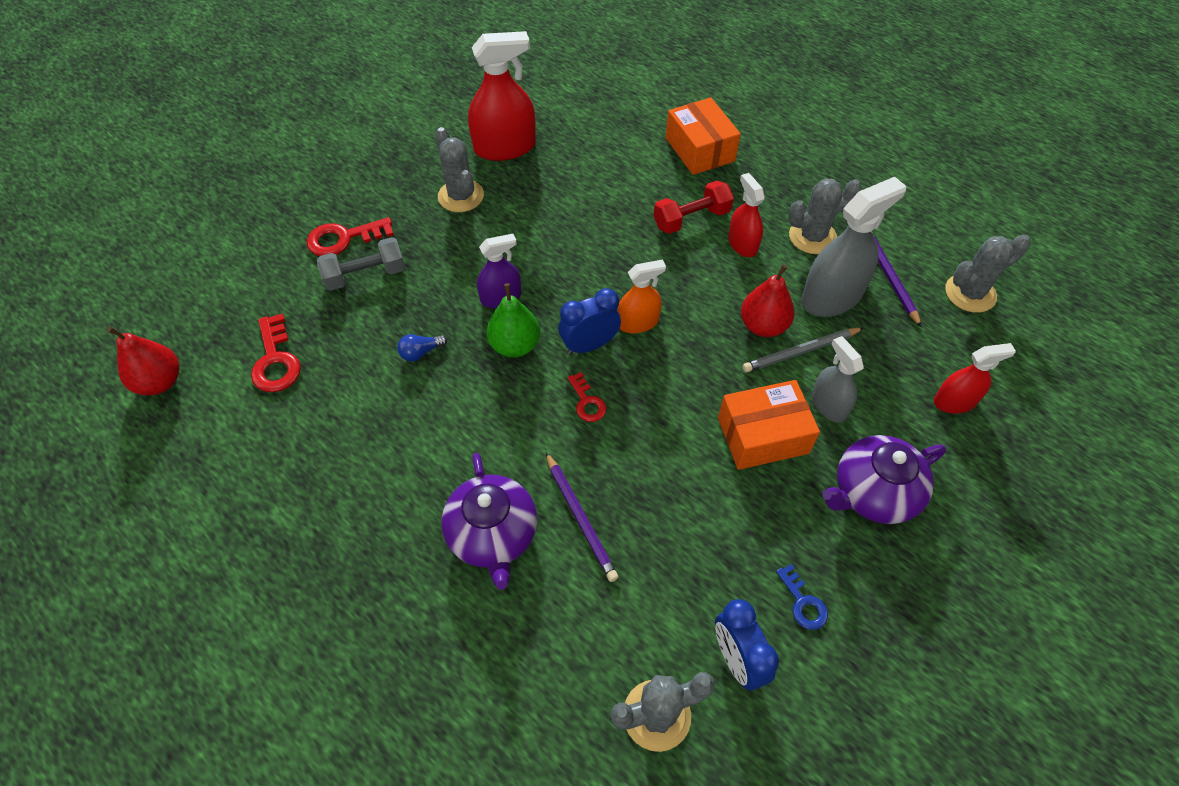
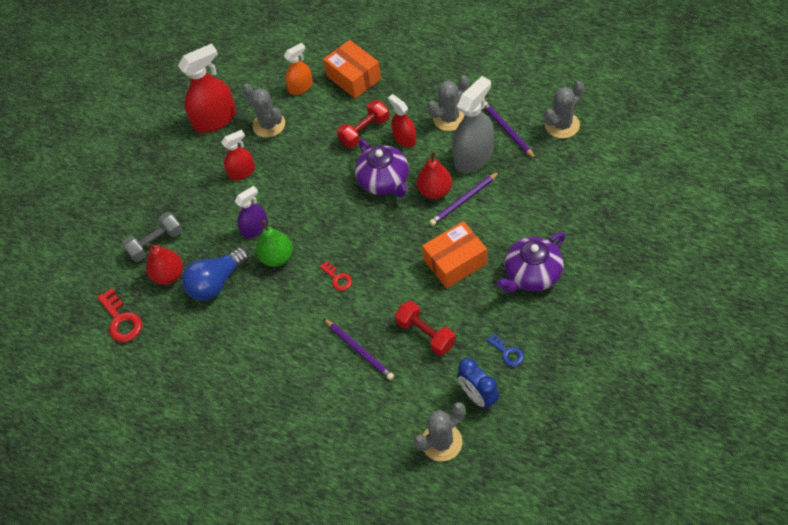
camera: 10 degrees left, 0 degrees up
(160, 382) = (49, 360): red pear -> red pear (169, 275)
(344, 239) = (129, 223): red key -> none
(420, 352) = (216, 283): blue light bulb -> blue light bulb, size x2.17
(461, 196) = (198, 166): grey cactus -> grey cactus (269, 125)
(493, 535) = (309, 378): purple teapot -> purple teapot (384, 181)
(589, 345) = (326, 241): blue clock -> none
(638, 322) = (353, 215): orange spray bottle -> orange spray bottle (301, 87)
(686, 529) = (426, 334): none -> red dumbbell
(801, 352) = (464, 200): grey pencil -> purple pencil
(829, 405) = (491, 229): grey spray bottle -> none
(954, 401) = (568, 201): red spray bottle -> red spray bottle (242, 172)

